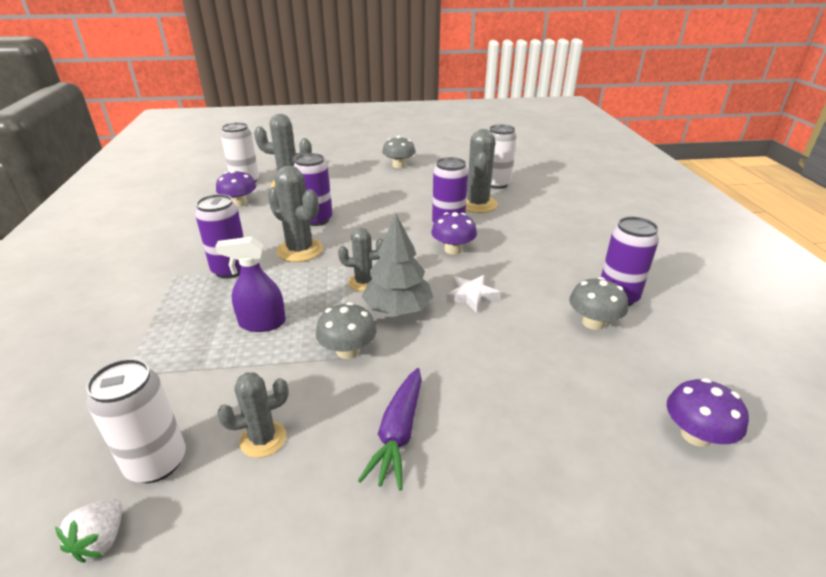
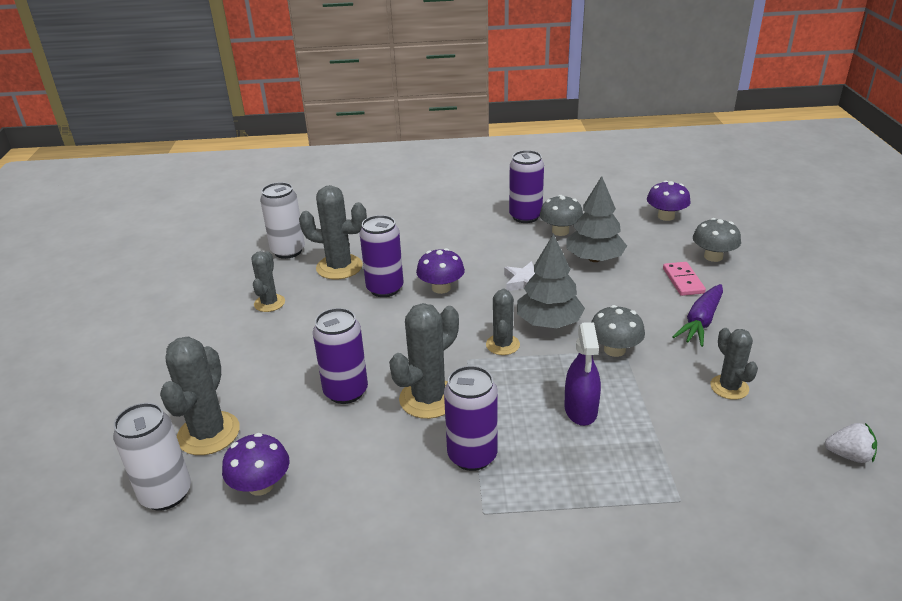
camera: 85 degrees left, 0 degrees up
(157, 462) = (774, 444): white can -> none
(398, 433) = (700, 322): purple carrot -> purple carrot turned 105 degrees clockwise
(399, 165) = (187, 323): grey mushroom -> grey mushroom (713, 256)
(423, 185) = (269, 303): none -> grey cactus
(498, 429) = (683, 281): none -> pink domino
(534, 347) = (594, 259): none -> grey tree

